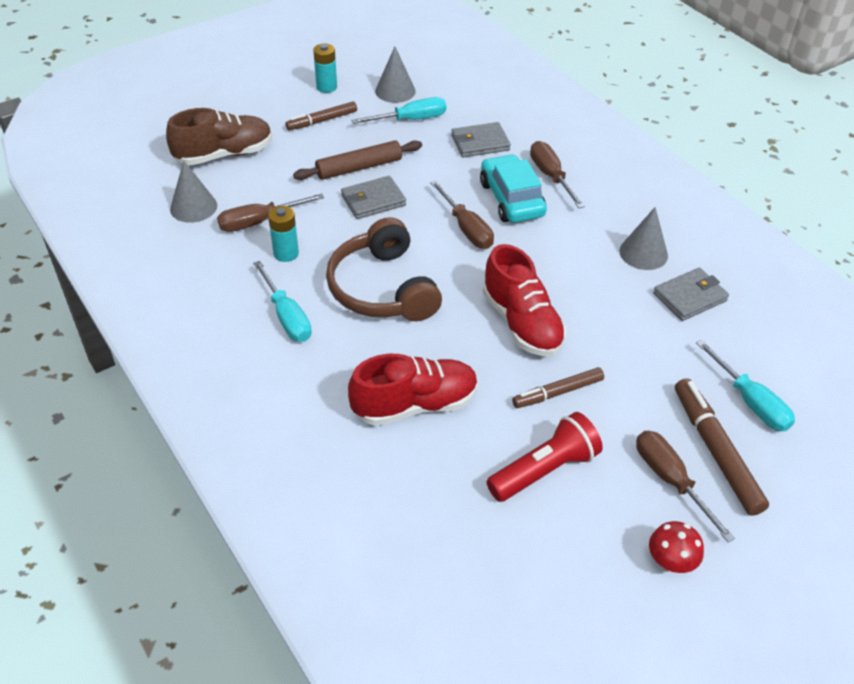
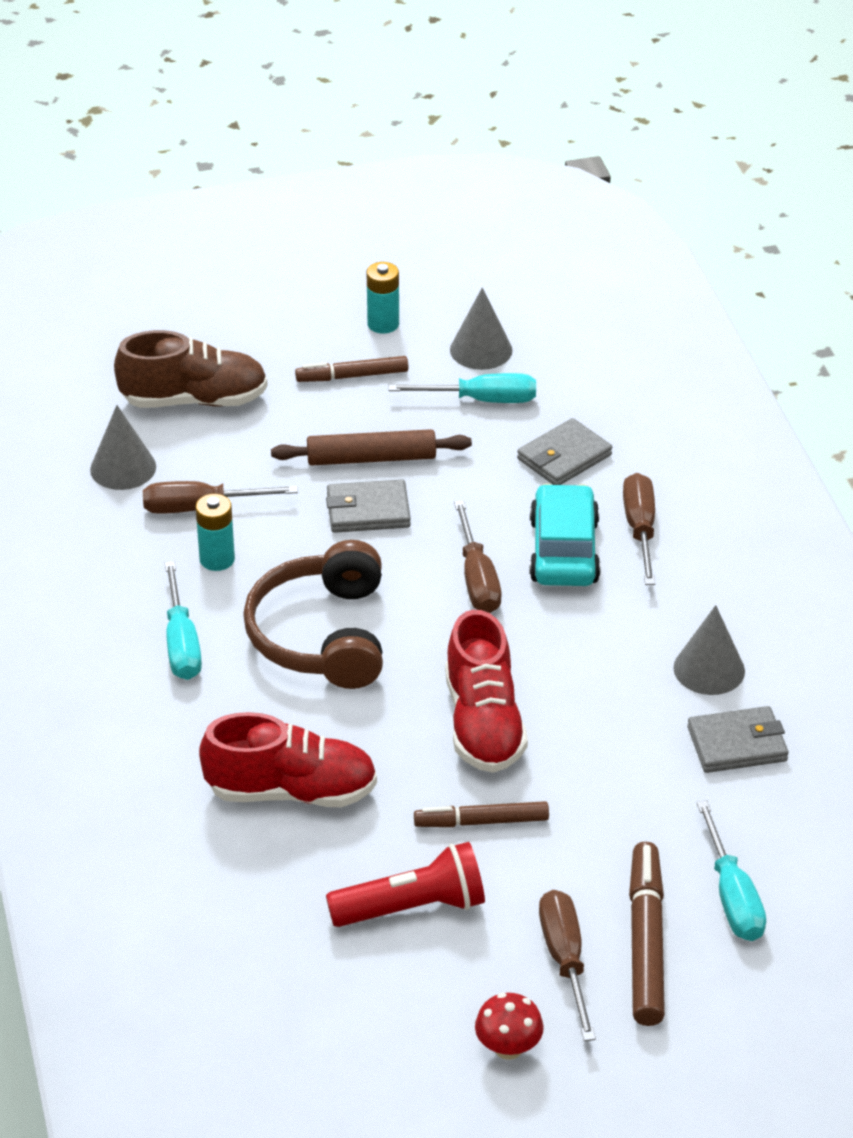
camera: 20 degrees right, 5 degrees down
(480, 143) = (564, 457): grey wallet -> grey wallet turned 45 degrees counterclockwise

